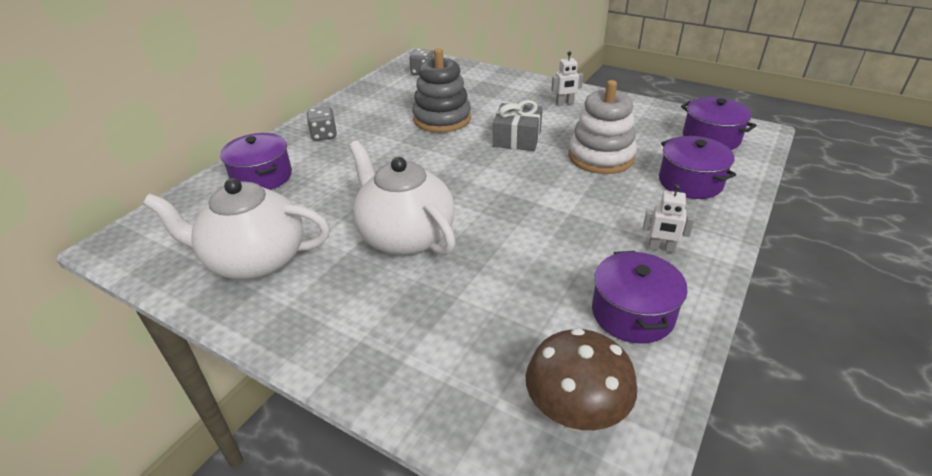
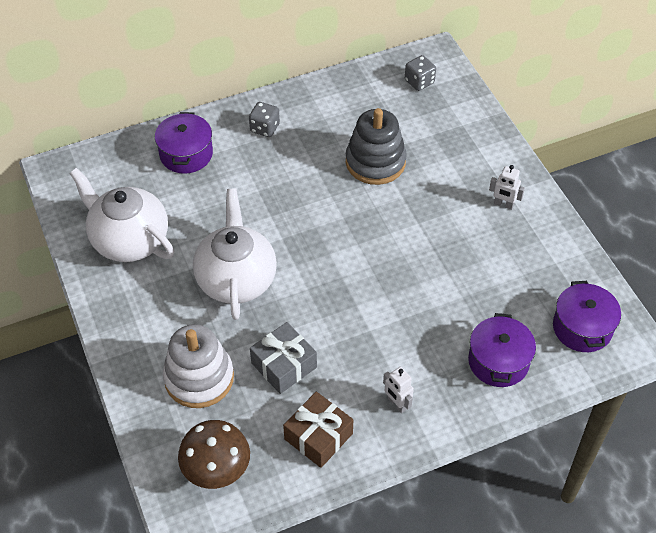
camera: 35 degrees right, 15 degrees up
(517, 138) = (414, 225): grey gift -> grey gift (284, 365)
(601, 157) = (459, 289): white stacking toy -> white stacking toy (199, 378)
(632, 313) = (318, 436): purple pot -> brown gift

